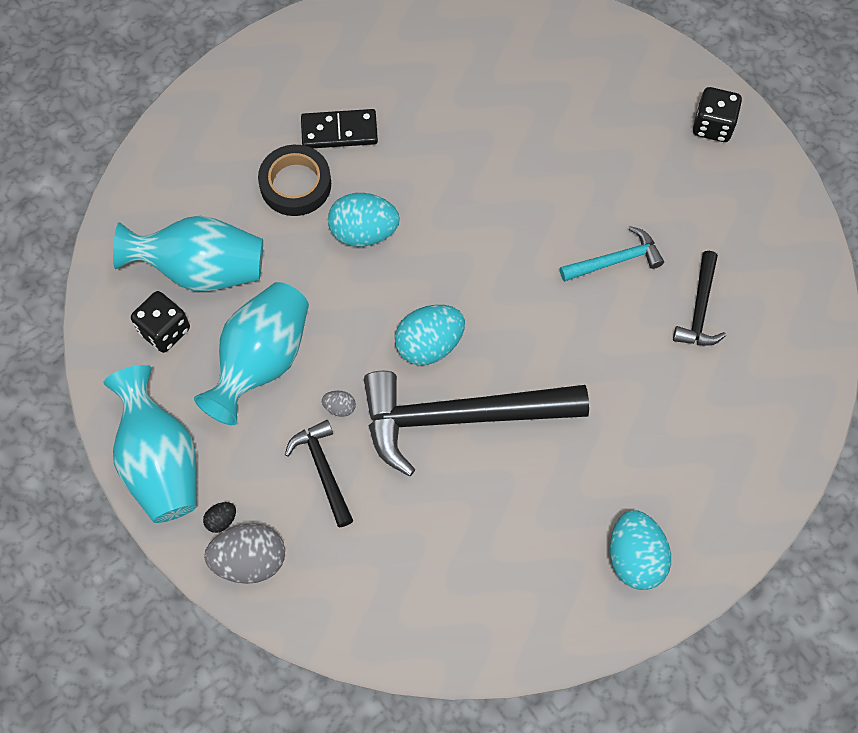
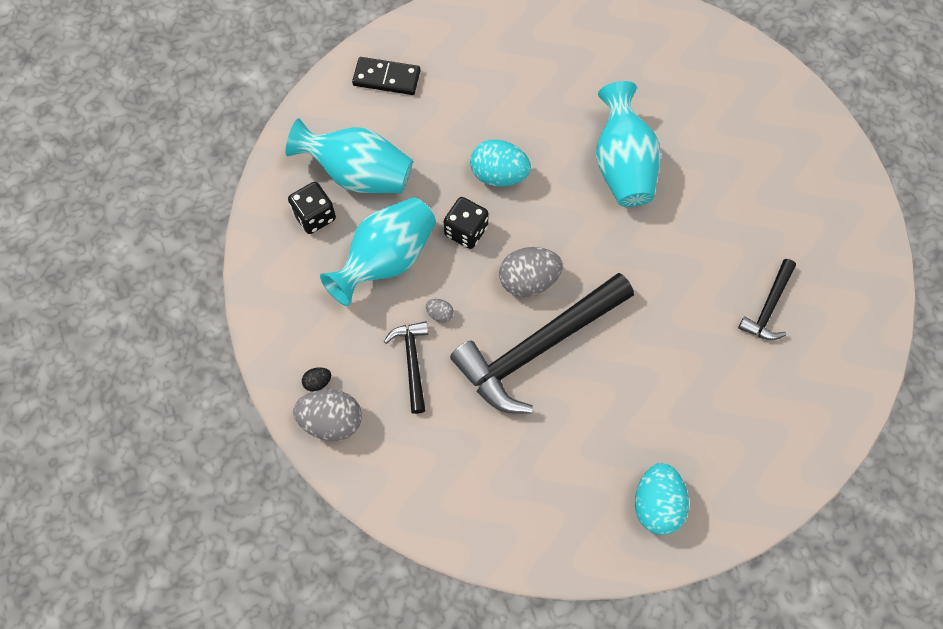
camera: 15 degrees right, 0 degrees up
(160, 462) = (282, 322): turquoise vase -> turquoise vase (622, 165)
(295, 184) = (453, 123): black tape -> none
(339, 131) = (501, 88): black domino -> black domino (386, 78)
(429, 345) = (528, 281): turquoise egg -> grey egg
(460, 417) = (538, 348): black hammer -> black hammer turned 45 degrees counterclockwise
(615, 260) = (705, 248): turquoise hammer -> none
(712, 126) = (820, 155): black dice -> black dice (466, 231)

